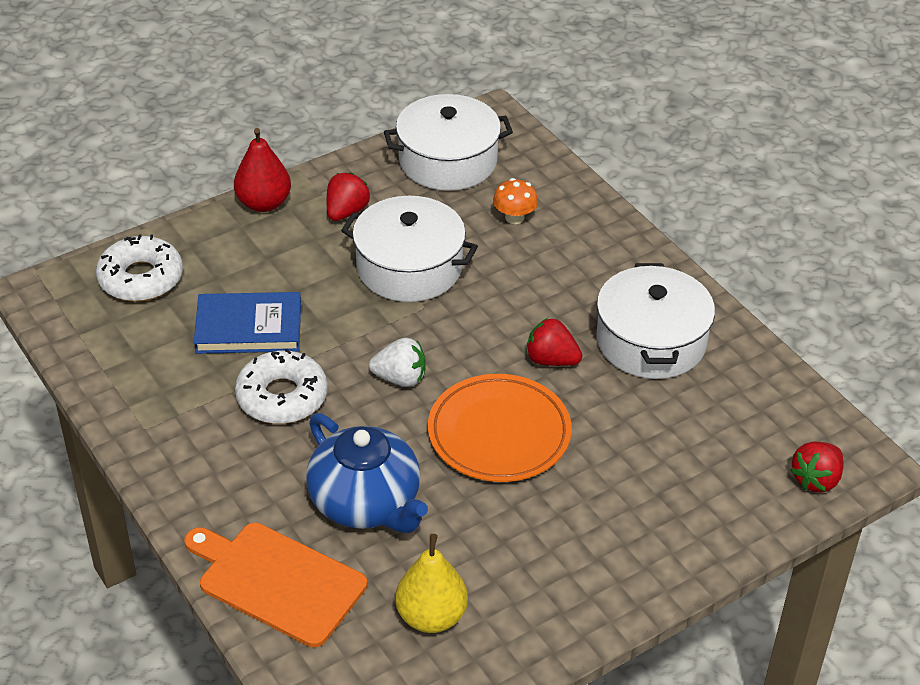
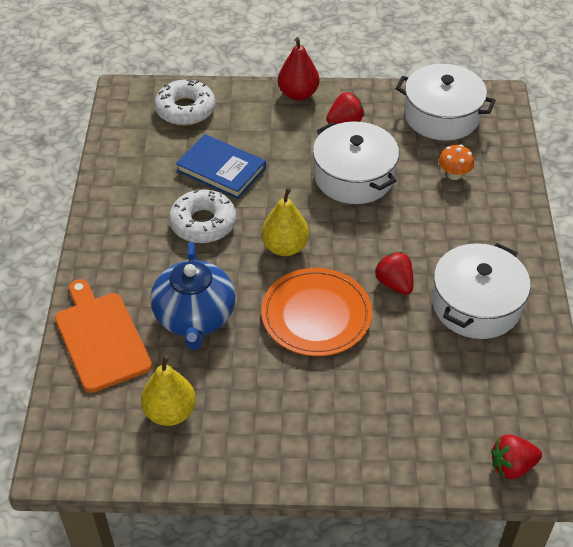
camera: 35 degrees right, 5 degrees up
(400, 378) = (285, 247): white strawberry -> yellow pear

